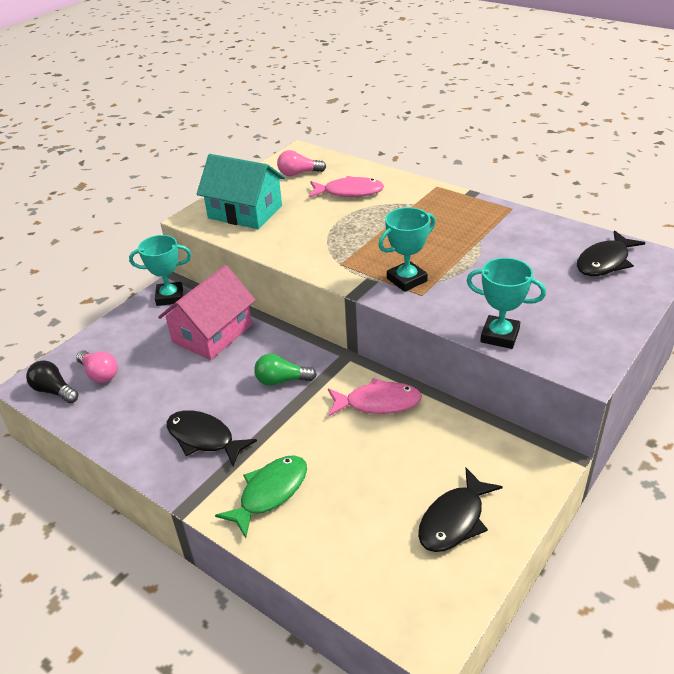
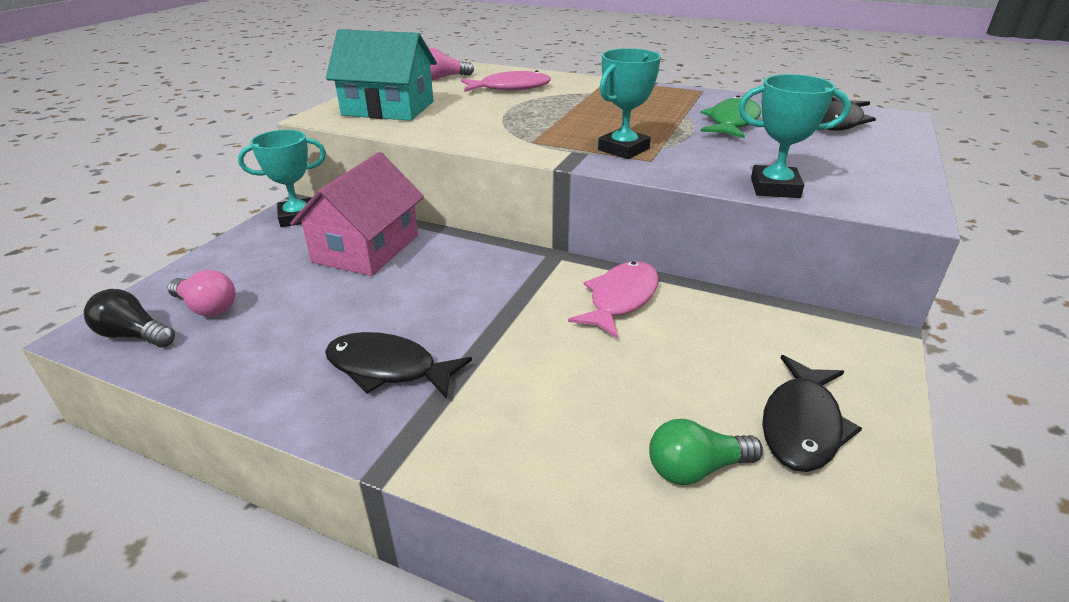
camera: 15 degrees left, 5 degrees down
(270, 493) = (515, 427): green fish -> green fish (732, 122)
(282, 380) = (480, 288): green light bulb -> green light bulb (696, 469)
(378, 403) = (620, 299): pink fish -> pink fish turned 45 degrees counterclockwise

